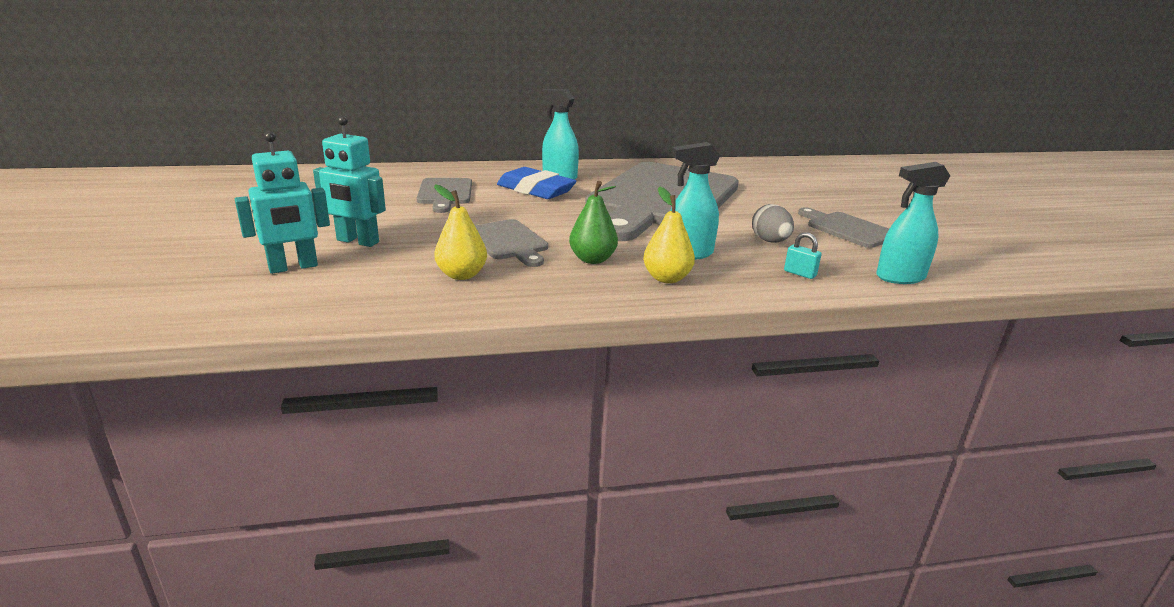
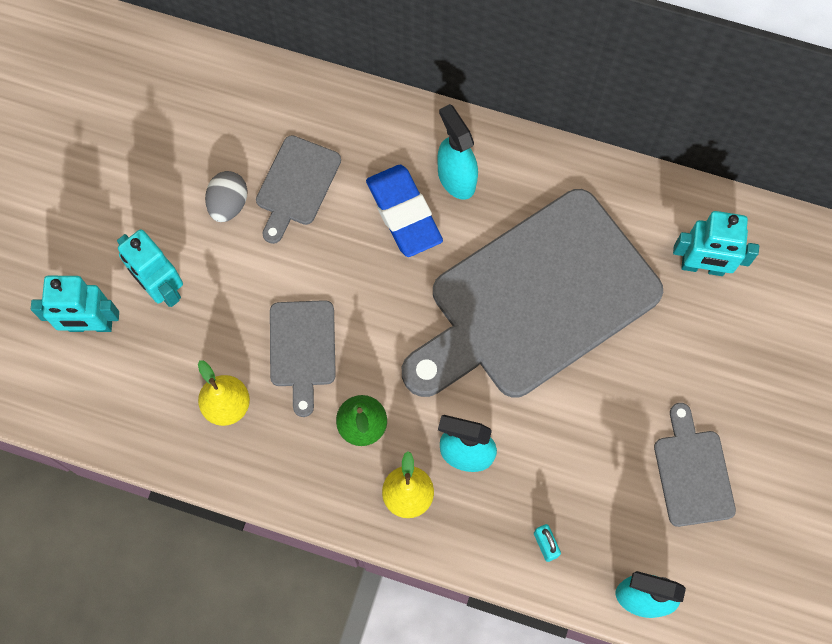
camera: 30 degrees right, 45 degrees up
(745, 176) = (702, 267): none -> turquoise robot
(770, 241) = (575, 463): grey egg -> grey egg (228, 204)

